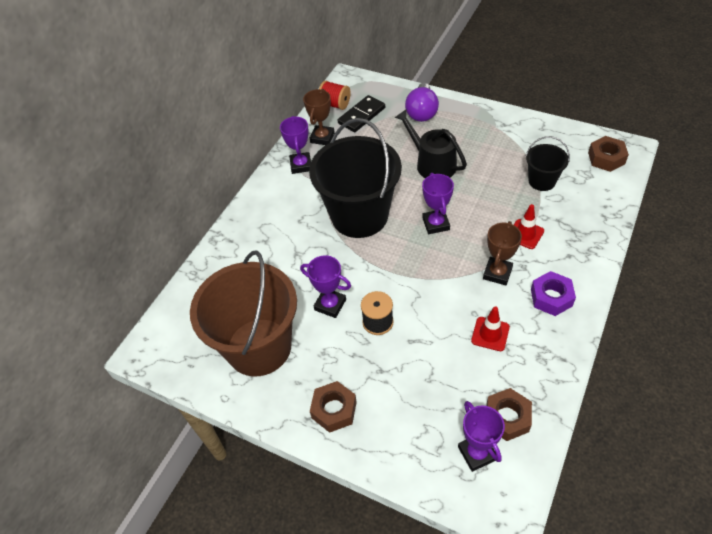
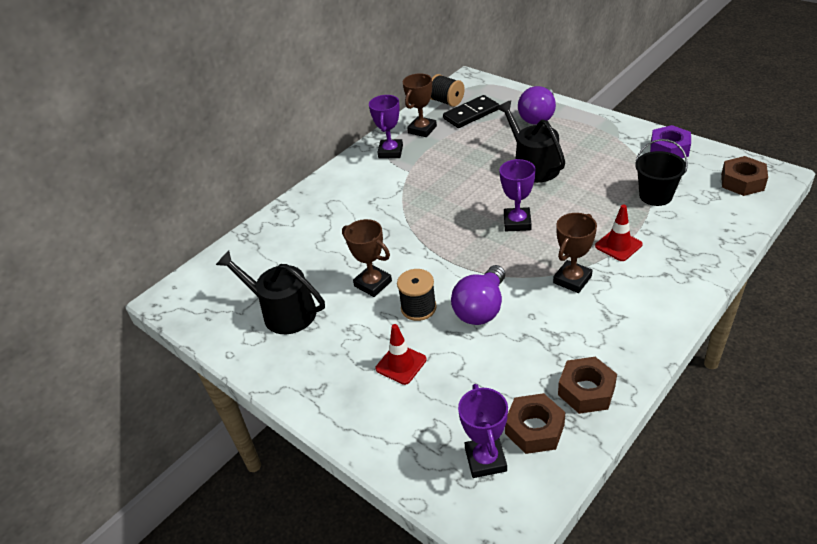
camera: 15 degrees right, 10 degrees down
(259, 347) = (283, 312): brown bucket -> black watering can
(330, 305) = (373, 284): purple trophy -> brown trophy
(334, 410) = (339, 386): brown nut -> brown nut (586, 391)
(335, 104) = (446, 101): red spool -> black spool
(359, 216) = (435, 205): black bucket -> none
(431, 313) = (481, 308): none -> purple light bulb
(490, 334) = (543, 339): red traffic cone -> red traffic cone (401, 364)
(551, 297) = (629, 313): purple nut -> purple nut (669, 149)

